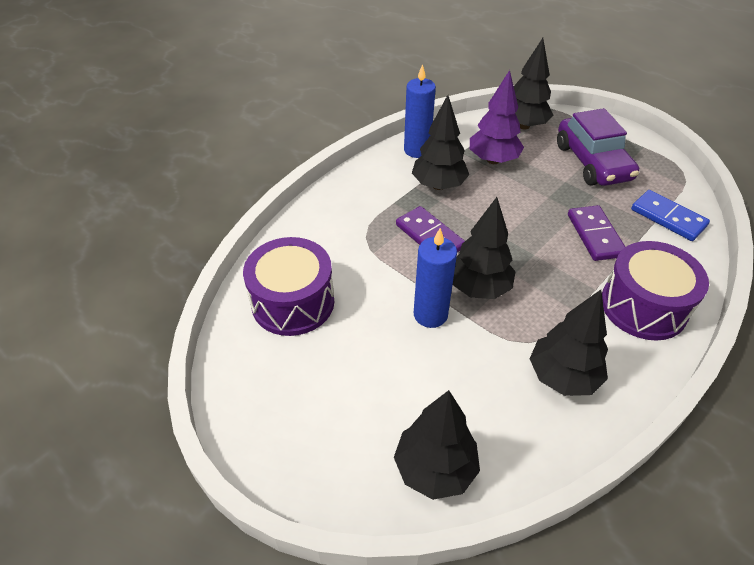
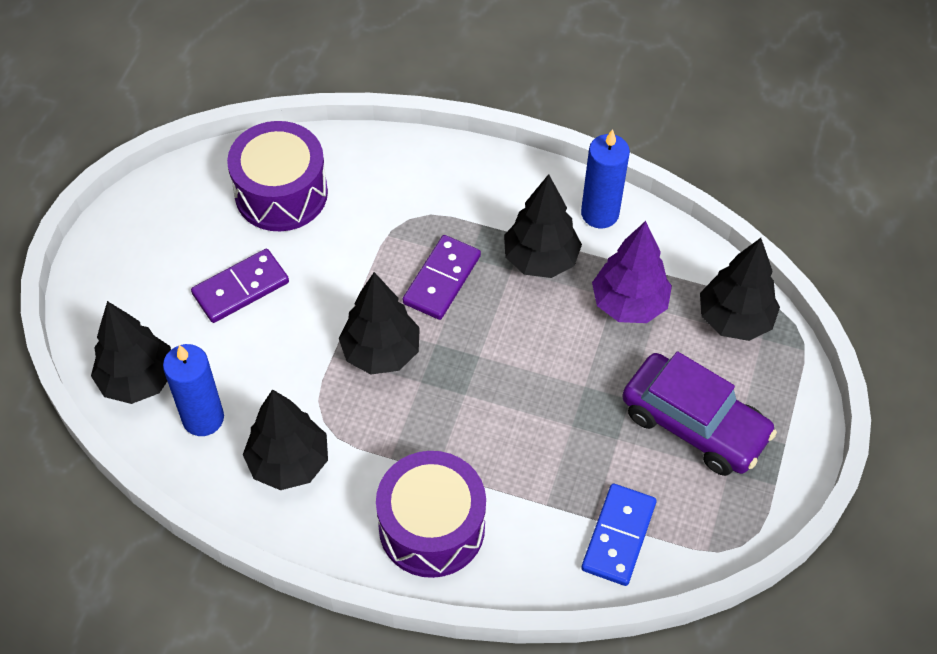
camera: 65 degrees right, 10 degrees up
(430, 314) = (320, 319): blue candle -> blue candle (203, 418)
(592, 162) = (694, 424): purple car -> purple car turned 105 degrees counterclockwise
(595, 235) = (535, 454): purple domino -> purple domino (241, 288)

